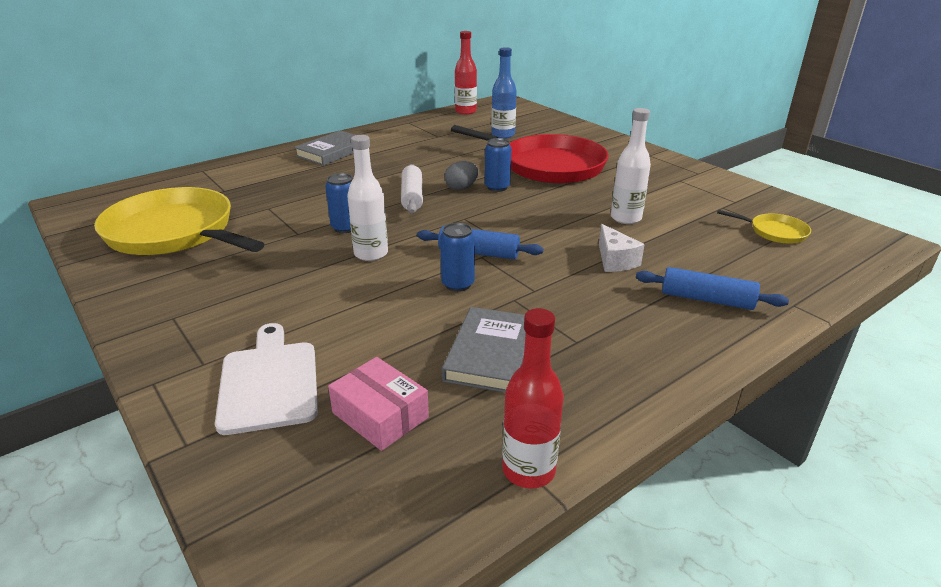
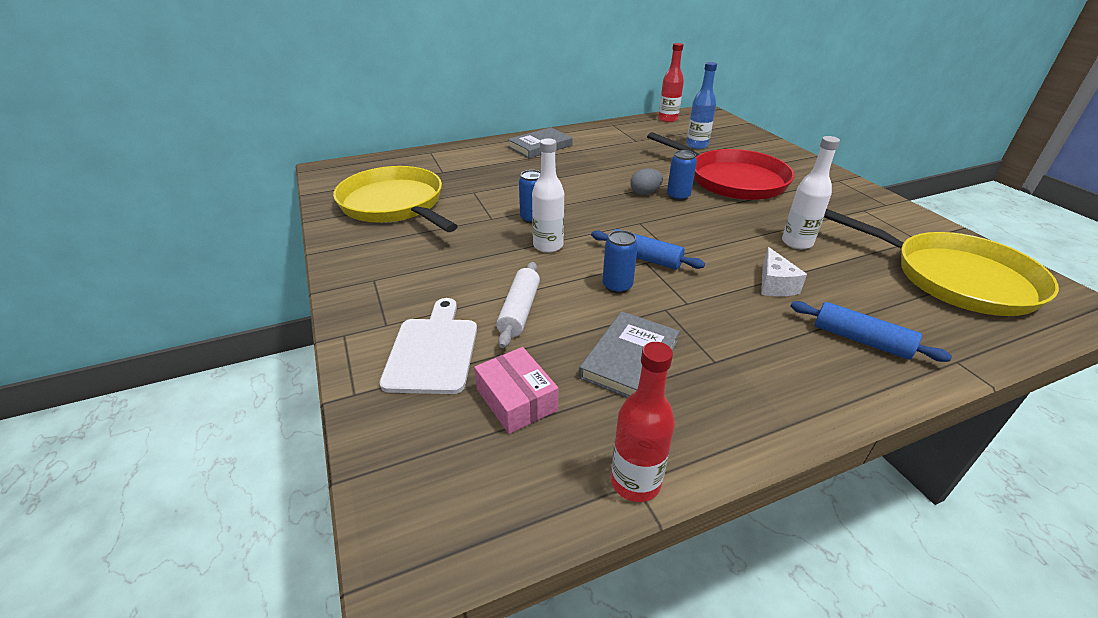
camera: 15 degrees right, 5 degrees up
(412, 197) = (598, 196): white rolling pin -> white rolling pin (519, 311)
(775, 232) = (956, 278): yellow pan -> yellow pan, size x2.31

